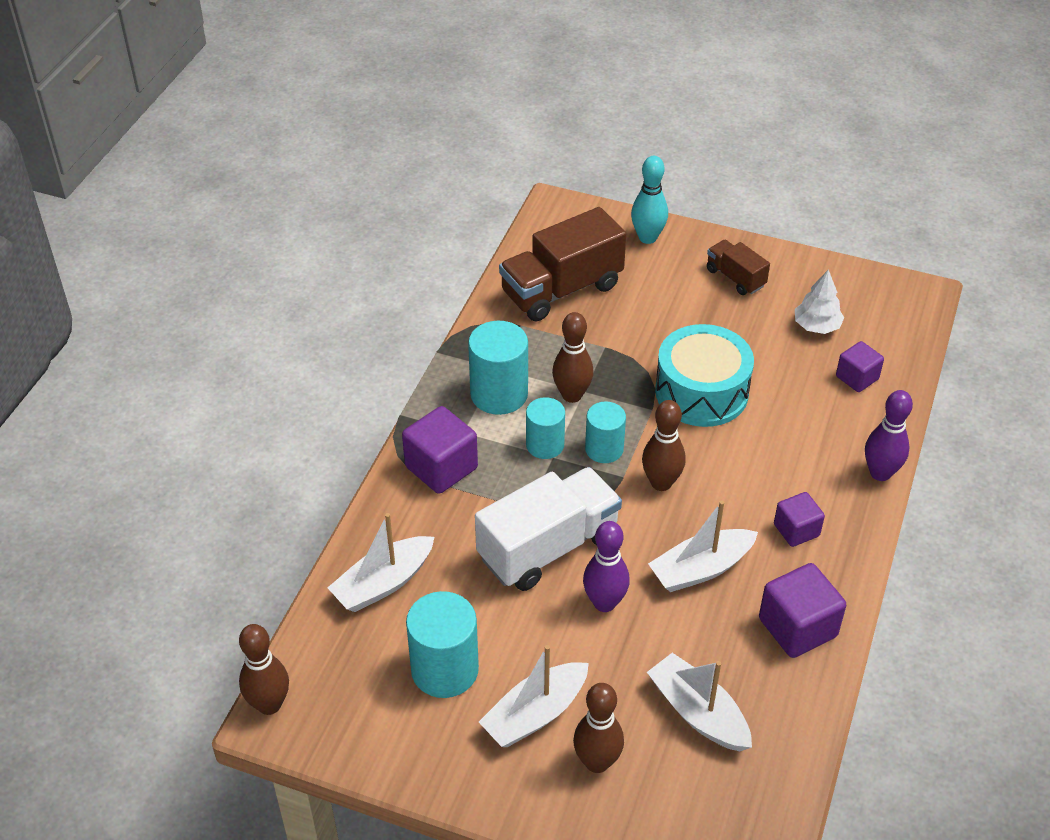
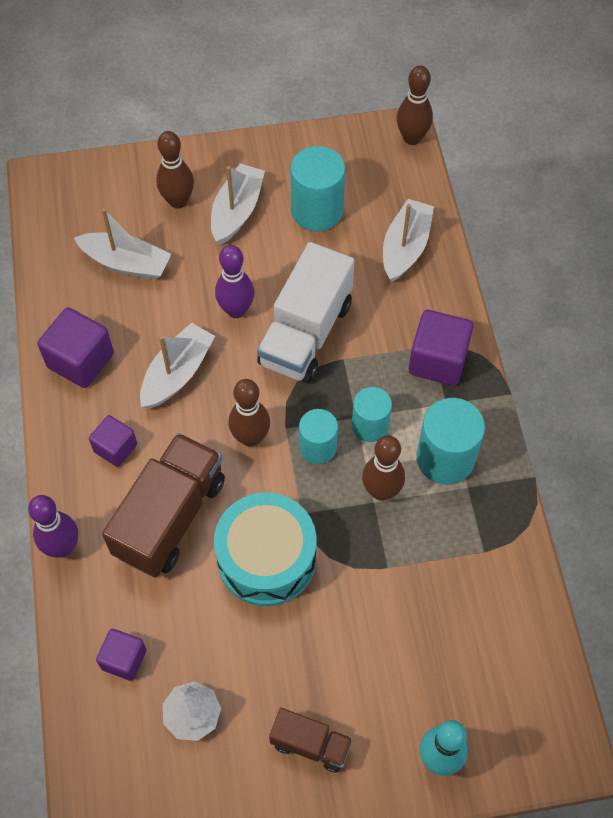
camera: 150 degrees right, 15 degrees up
(561, 289) = (477, 622): brown truck -> brown truck (170, 517)

